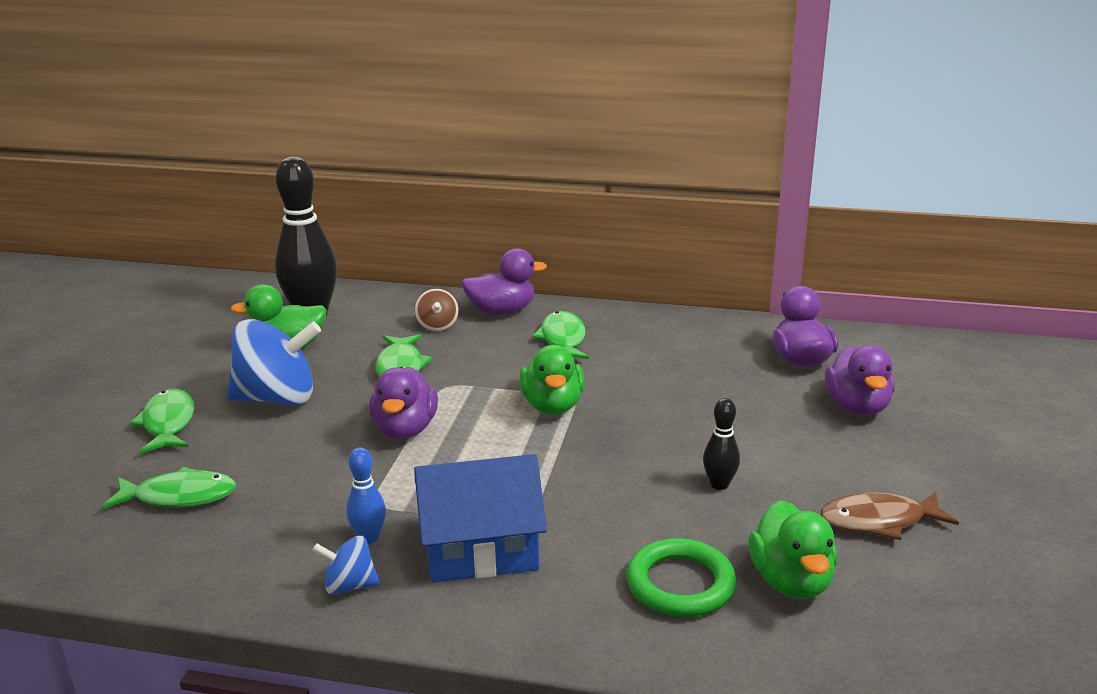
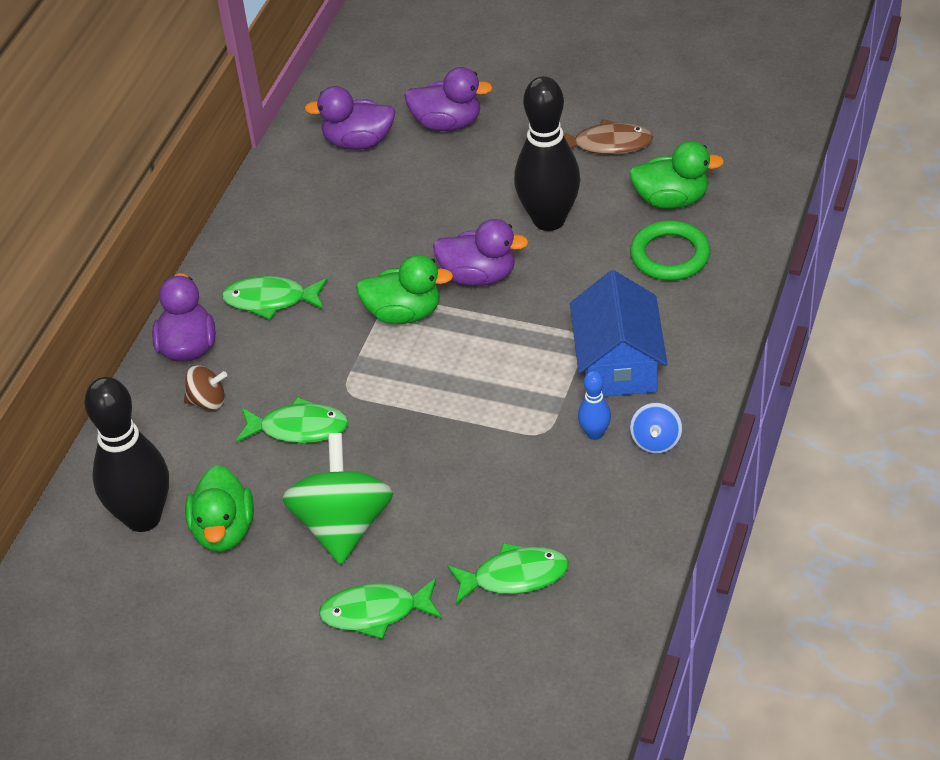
camera: 80 degrees left, 20 degrees up
(179, 496) = (514, 576): green fish -> green fish turned 75 degrees clockwise
(277, 398) = (343, 525): blue spinning top -> green spinning top
(405, 429) = (426, 418): purple duck -> purple duck (479, 276)
(719, 484) = (549, 220): black bowling pin -> black bowling pin, size x2.20
(878, 521) = (607, 144): brown fish -> brown fish turned 90 degrees counterclockwise

